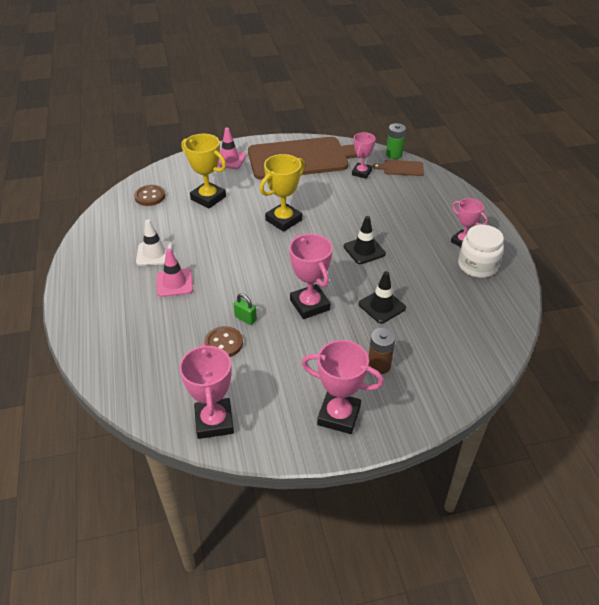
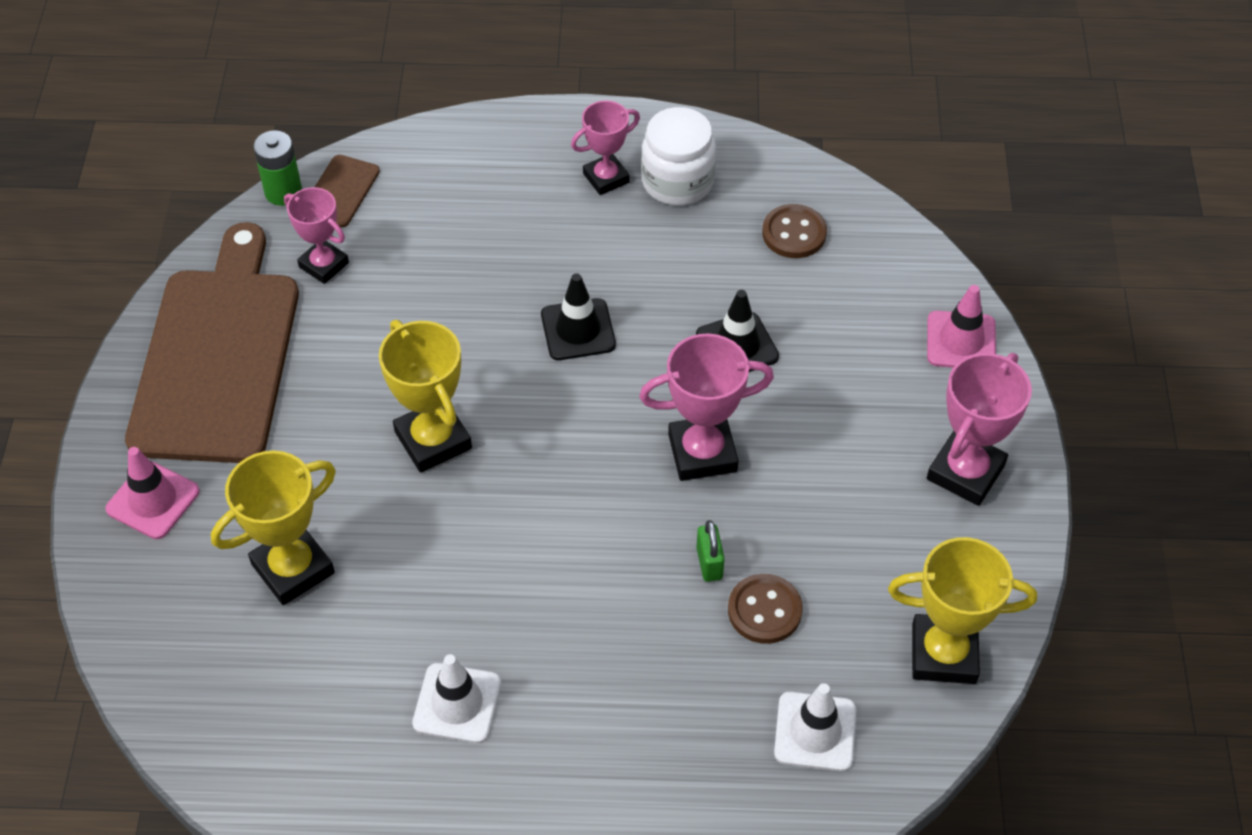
camera: 75 degrees left, 10 degrees up
(150, 196) = (233, 691): brown button -> brown button (794, 233)
(158, 374) = (815, 731): none -> white traffic cone
(174, 283) = (568, 674): pink traffic cone -> pink traffic cone (961, 341)
(214, 421) = (943, 654): pink trophy -> yellow trophy
(245, 318) = (709, 563): green padlock -> green padlock turned 60 degrees counterclockwise
(379, 365) = (873, 389): brown battery -> none

